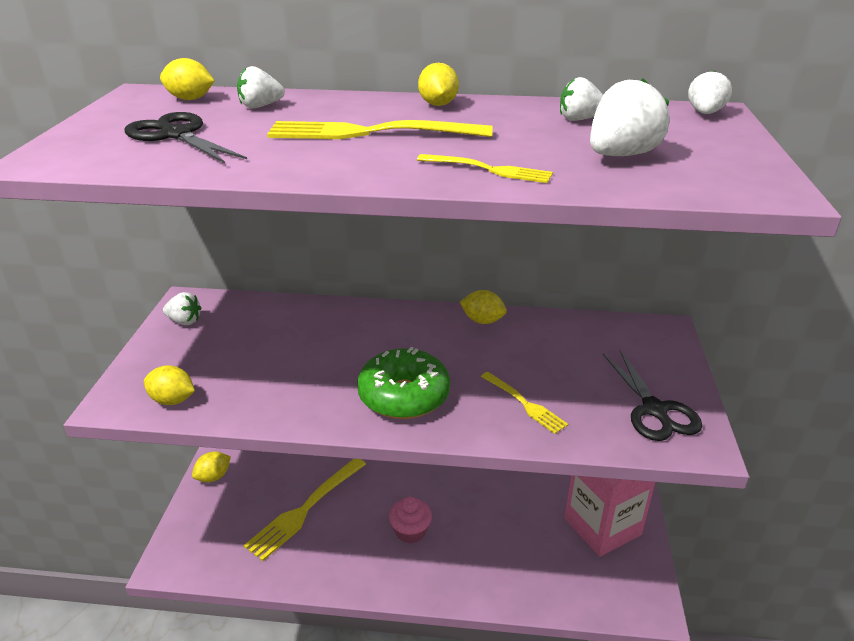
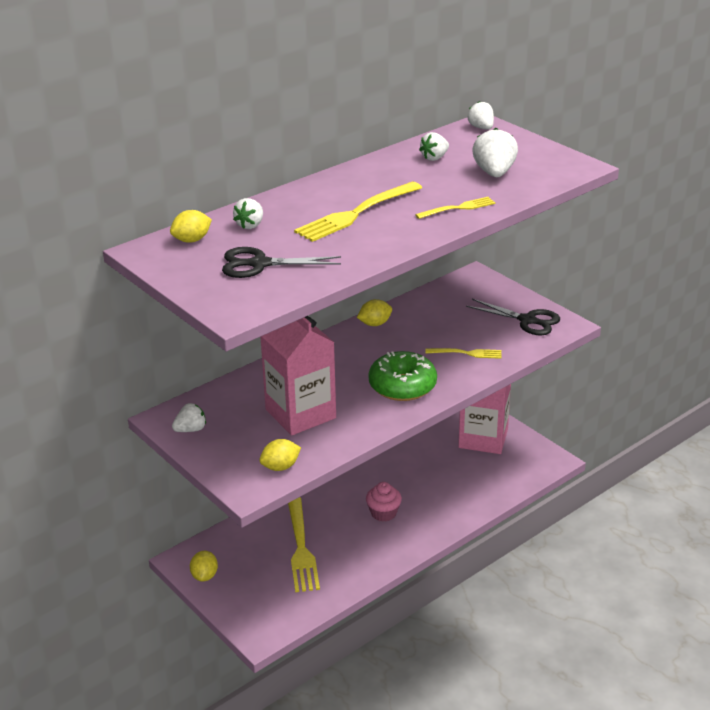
camera: 45 degrees left, 0 degrees up
(276, 362) = (300, 414): none -> pink carton
(438, 104) = (344, 179): yellow lemon -> none

